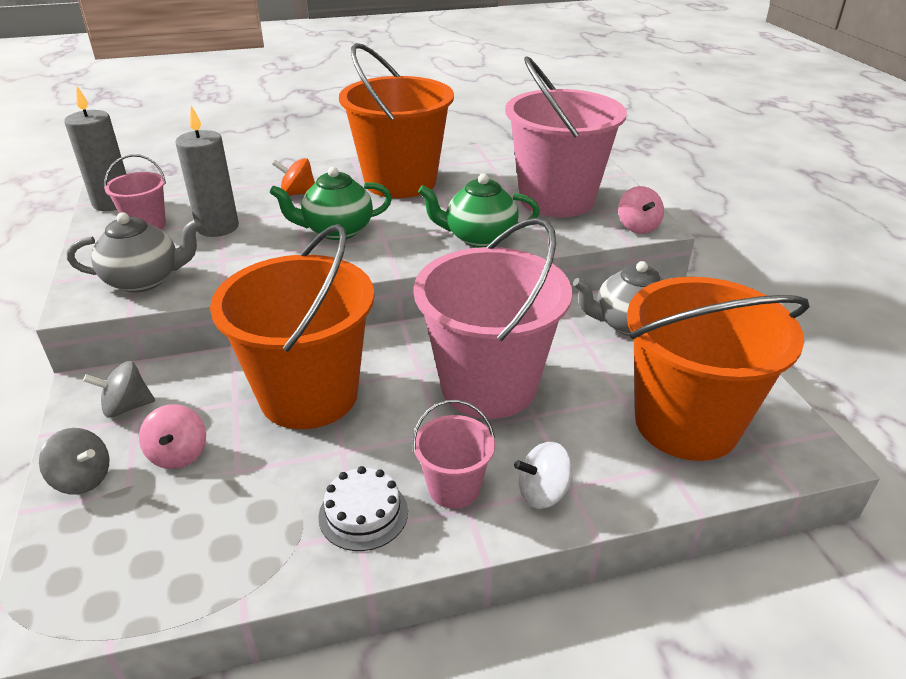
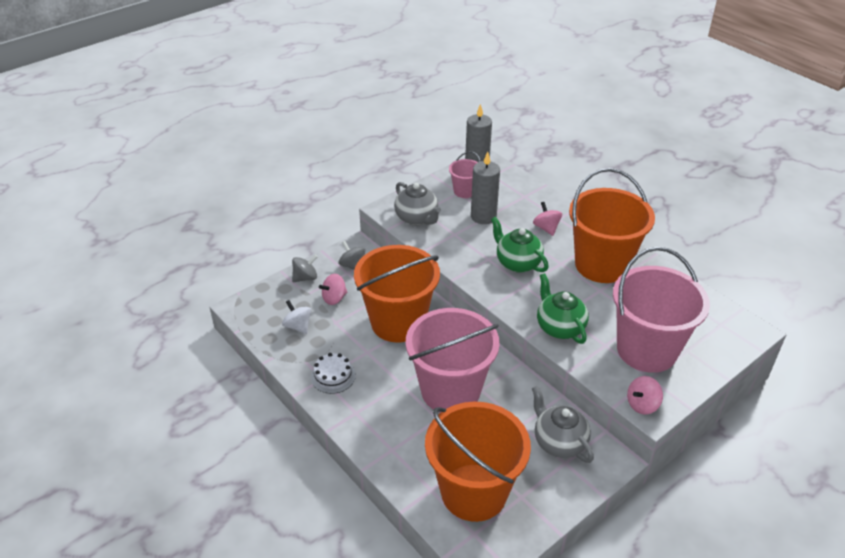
camera: 65 degrees right, 5 degrees up
(83, 479) = (305, 278): grey spinning top -> grey spinning top turned 120 degrees counterclockwise
(298, 193) = (546, 228): orange spinning top -> pink spinning top
(454, 488) = (366, 403): pink bucket -> none
(543, 493) = (381, 439): white spinning top -> white spinning top (298, 326)

